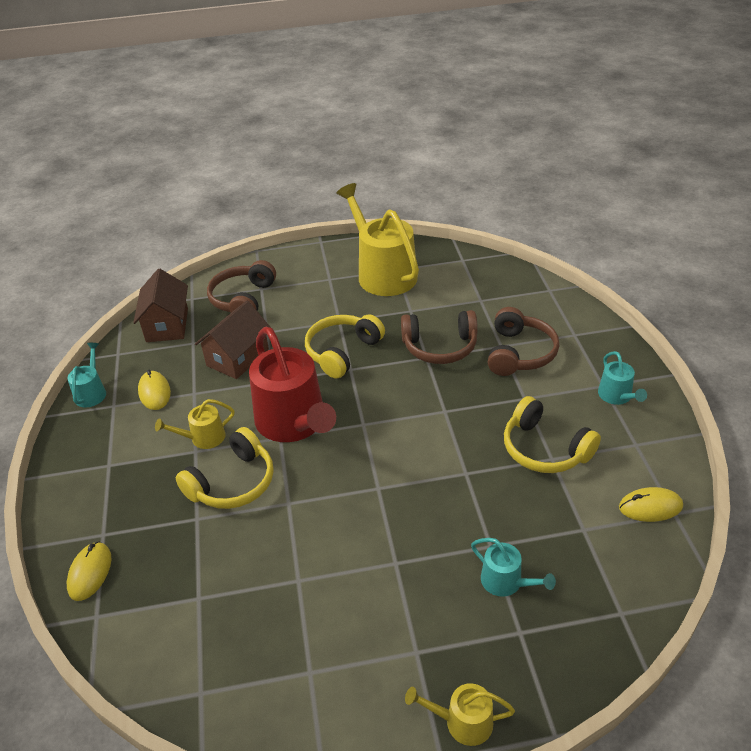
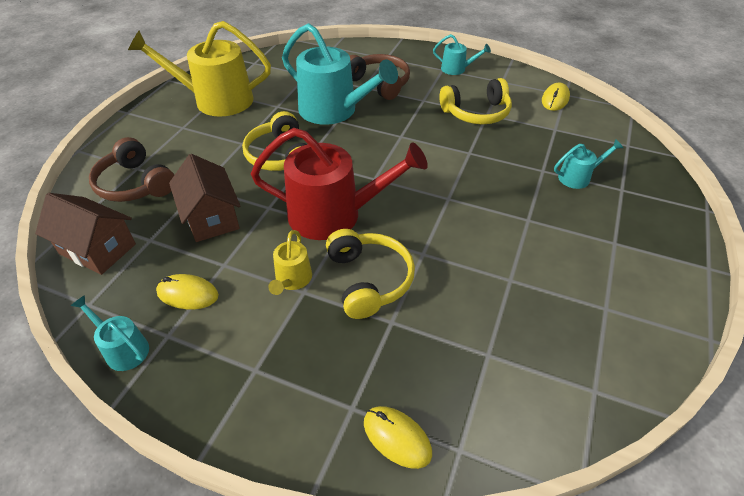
camera: 60 degrees left, 5 degrees up
(440, 347) = (333, 110): brown headphones -> turquoise watering can
(463, 722) = (682, 245): yellow watering can -> none

